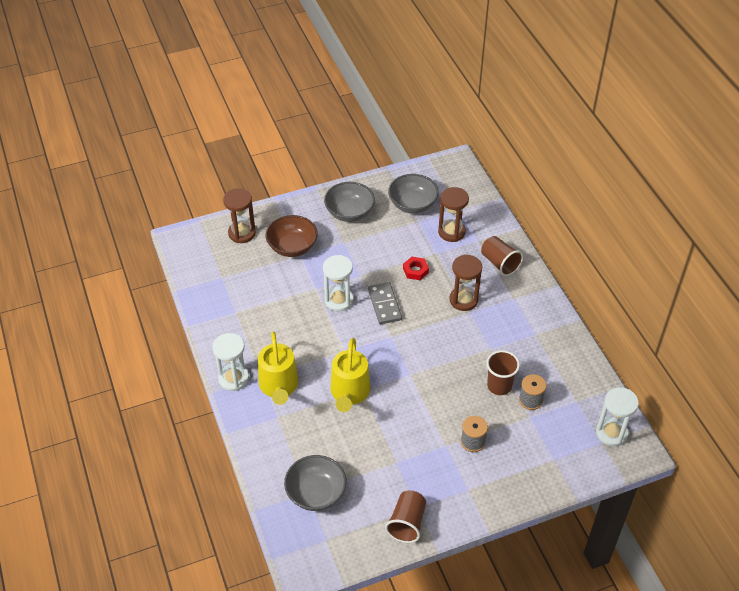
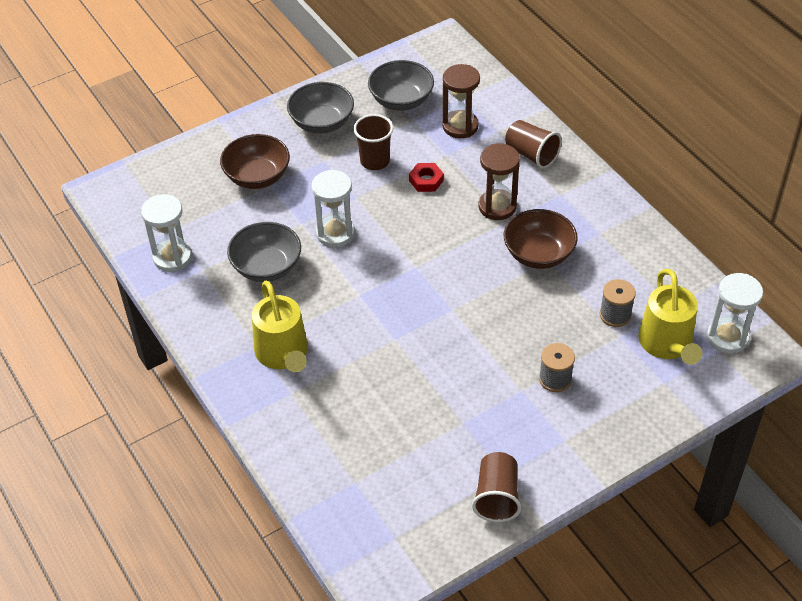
camera: 10 degrees left, 0 degrees up
(233, 378) = (220, 354): white hourglass -> white hourglass (172, 257)
(242, 233) = (186, 170): brown hourglass -> none
(316, 493) = (367, 480): grey bowl -> grey bowl (266, 267)
(349, 393) = (379, 346): yellow watering can -> yellow watering can (667, 344)
(384, 305) = (396, 229): grey domino -> none
(485, 342) = (538, 254): none -> brown bowl
(499, 386) = (570, 304): brown cup -> brown cup (375, 161)

